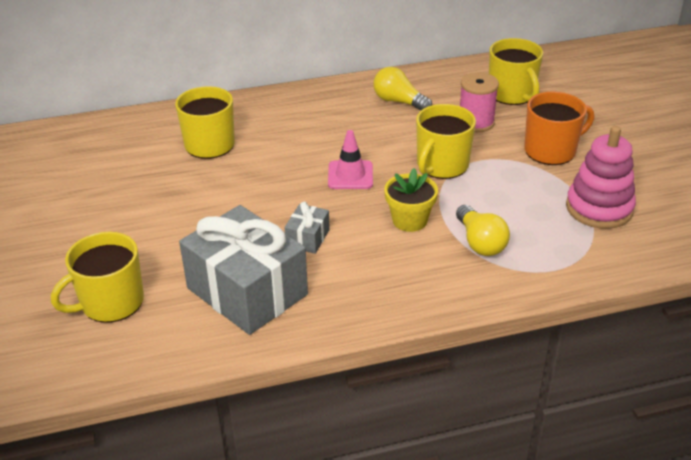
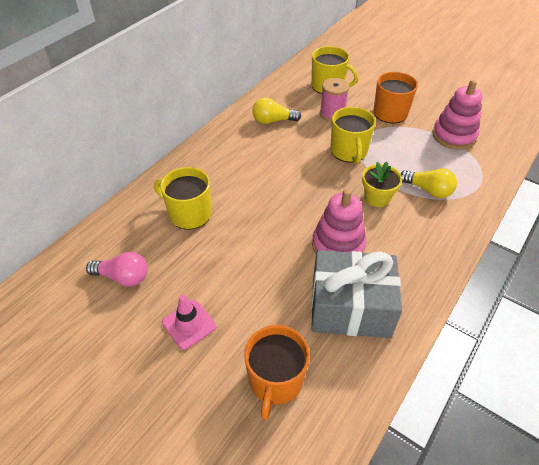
camera: 40 degrees left, 10 degrees up
(97, 164) = (123, 277): none -> pink light bulb
(111, 302) = (275, 381): yellow mug -> orange mug
(308, 238) = (338, 245): grey gift -> pink stacking toy
(350, 175) = (307, 186): pink traffic cone -> pink traffic cone (189, 324)

